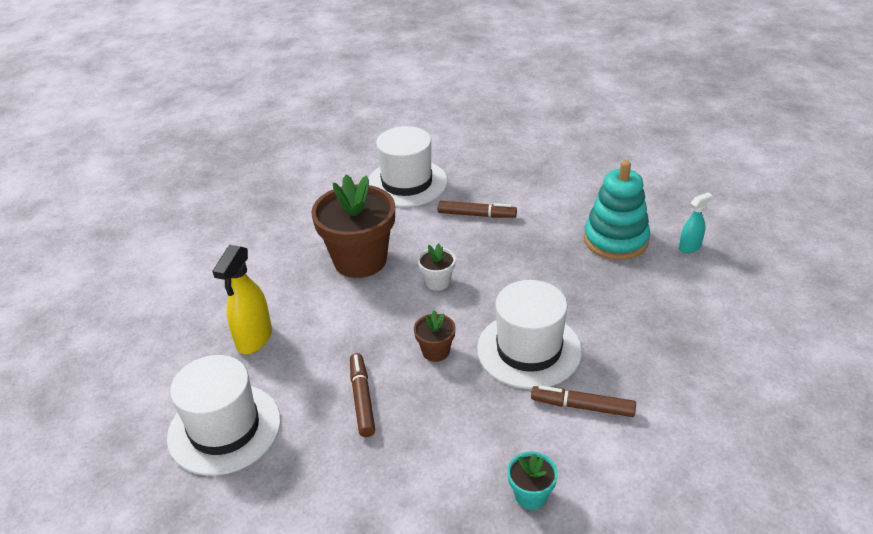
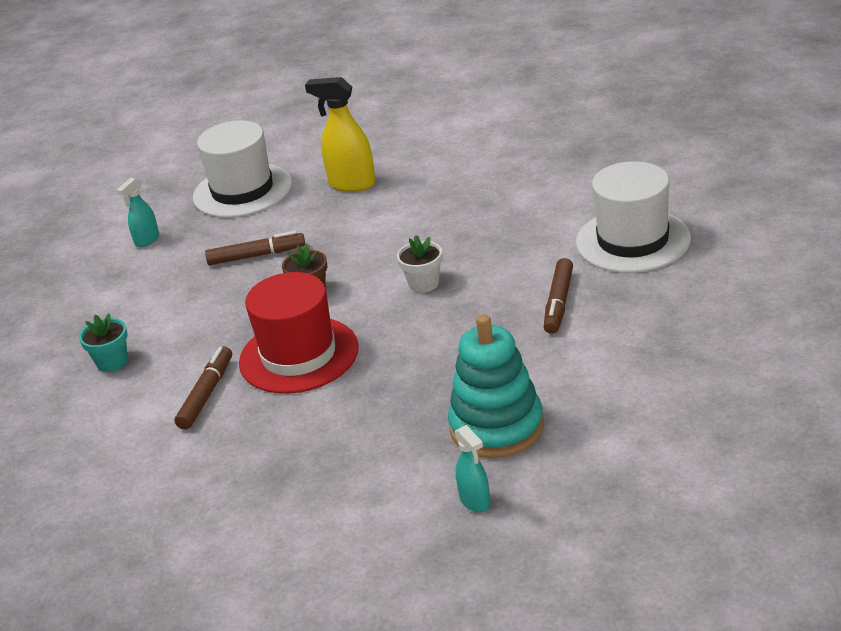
camera: 95 degrees right, 5 degrees down
(297, 508) = (147, 240): none -> turquoise spray bottle
(360, 260) = (469, 226): brown flower pot -> none
(529, 349) = (299, 355): white hat -> red hat

